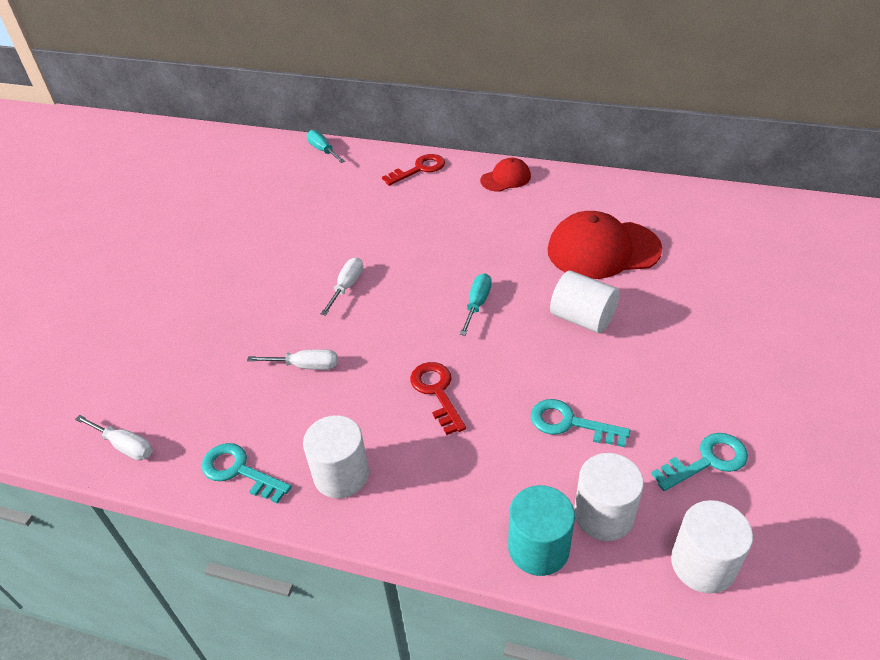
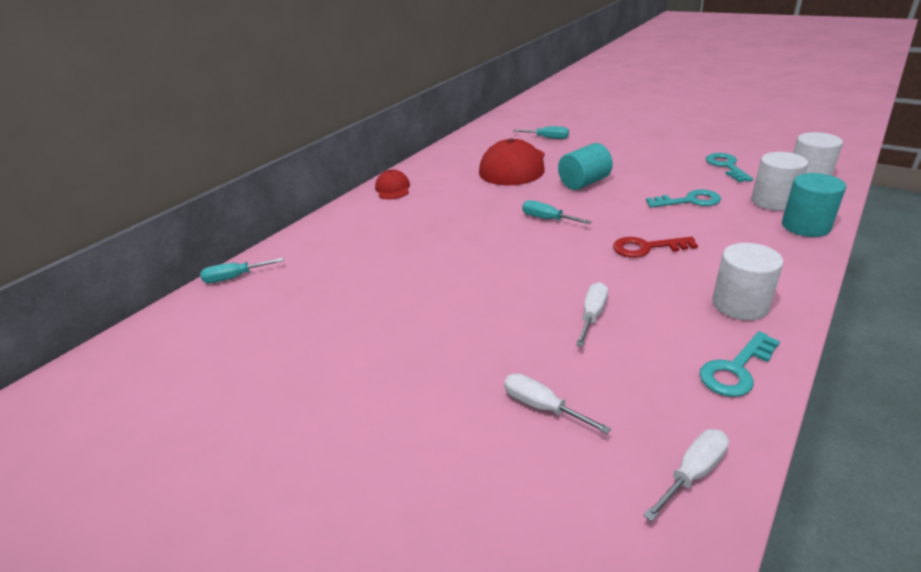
camera: 70 degrees left, 10 degrees down
(347, 286) = (485, 281): white screwdriver -> white screwdriver (542, 406)
(419, 169) = (336, 225): red key -> none
(570, 423) = (689, 201): turquoise key -> turquoise key turned 135 degrees counterclockwise
(582, 318) = (584, 183): white cylinder -> turquoise cylinder
(711, 261) = (547, 138): none -> turquoise screwdriver

